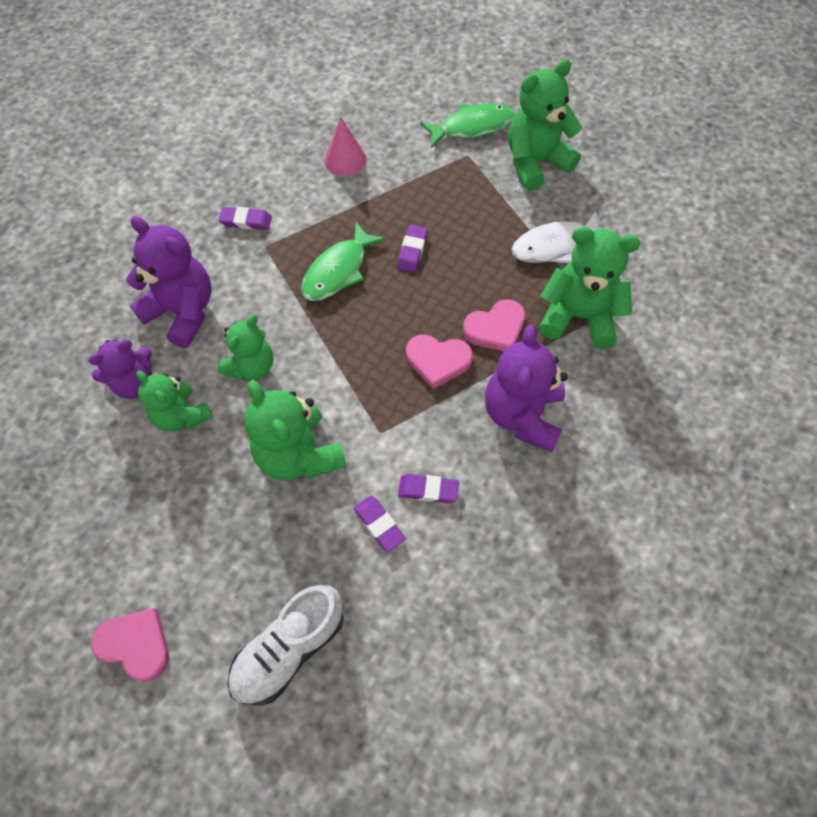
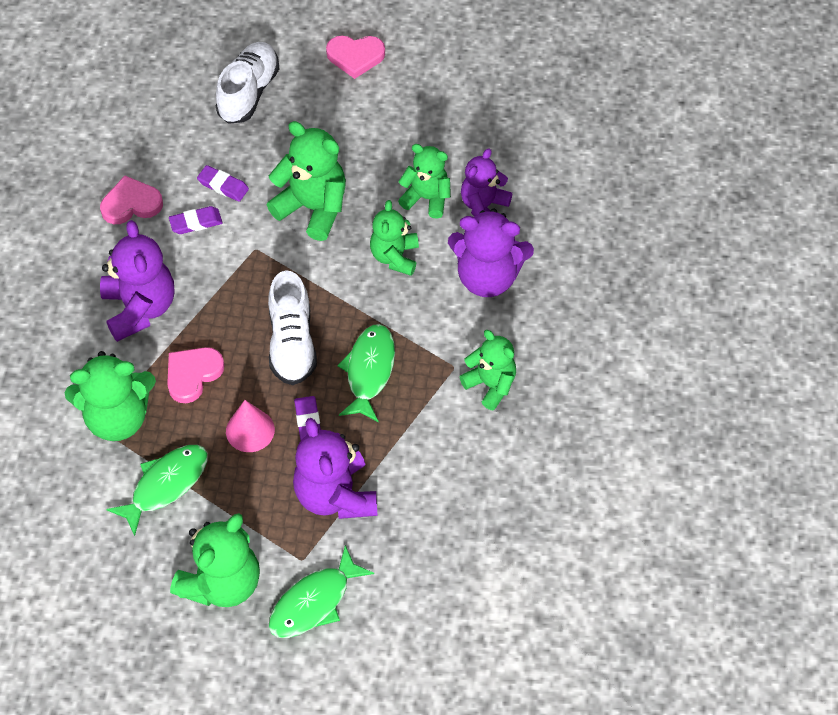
camera: 155 degrees right, 5 degrees down
(246, 221) = (490, 385): purple eraser -> green teddy bear
(345, 159) = (433, 497): pink cone -> pink cone (250, 430)
(392, 322) = (292, 343): none -> white shoe
(419, 188) = (335, 495): none -> purple teddy bear
(438, 361) = (233, 324): pink heart -> pink heart (131, 204)
(554, 245) = (165, 485): white fish -> green fish

